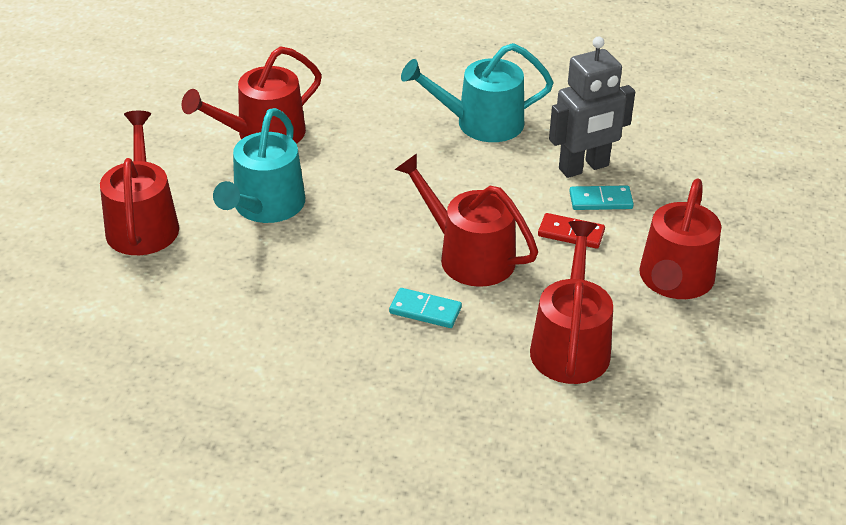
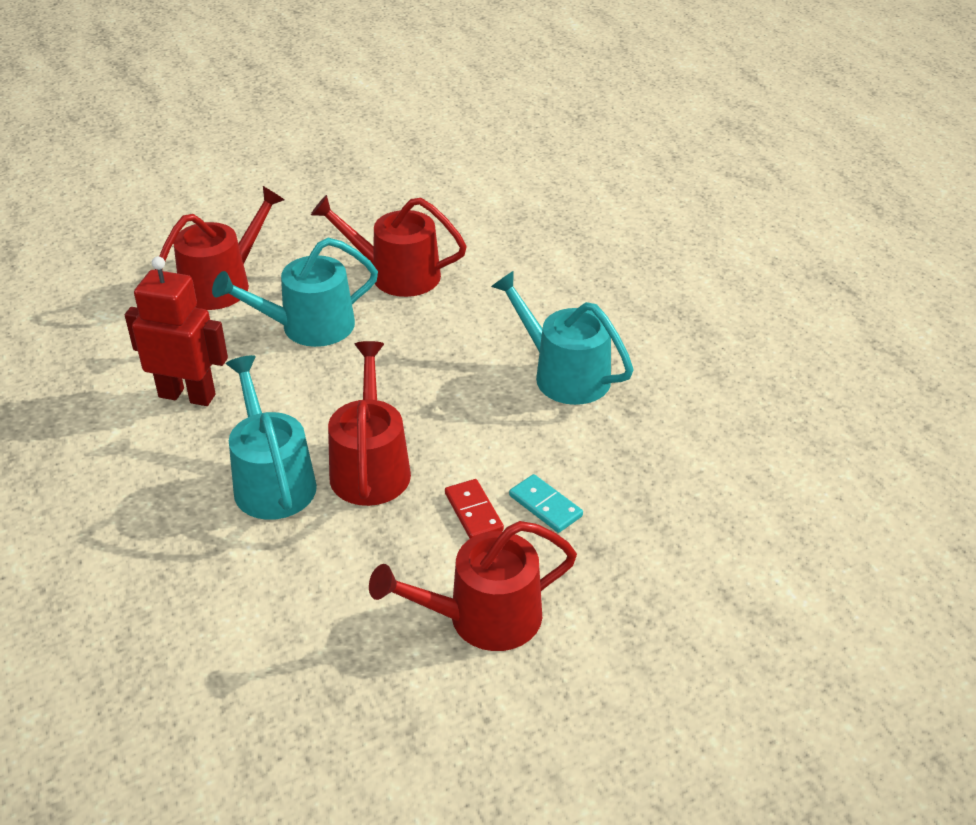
camera: 50 degrees right, 0 degrees up
(265, 308) = (187, 395): none -> red robot
(425, 310) = (272, 481): turquoise domino -> turquoise watering can
(570, 345) = (316, 593): red watering can -> none
(584, 167) = (581, 469): grey robot -> none

